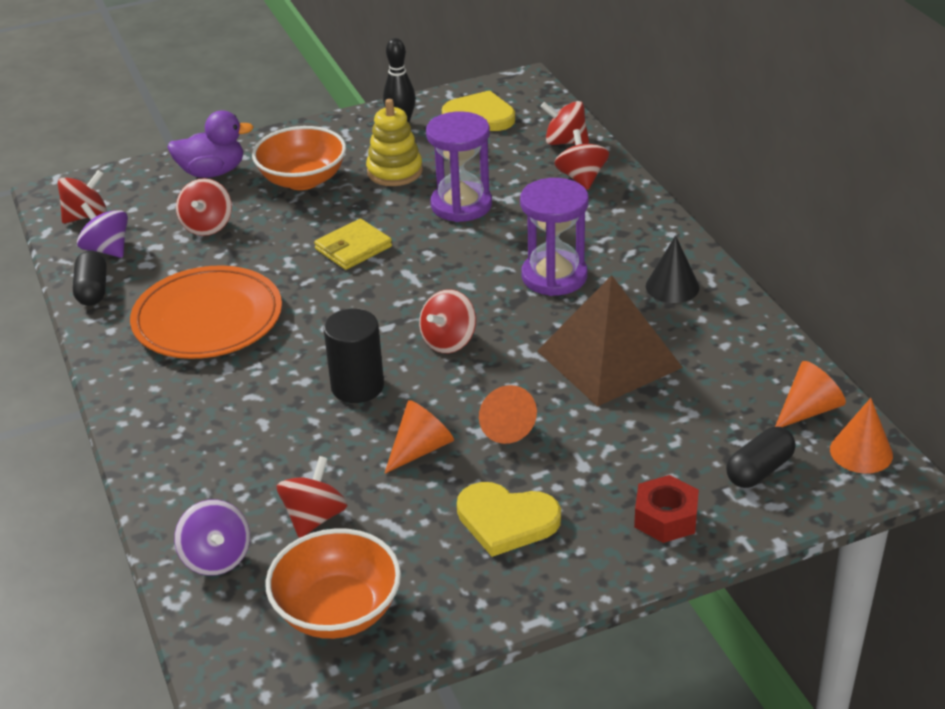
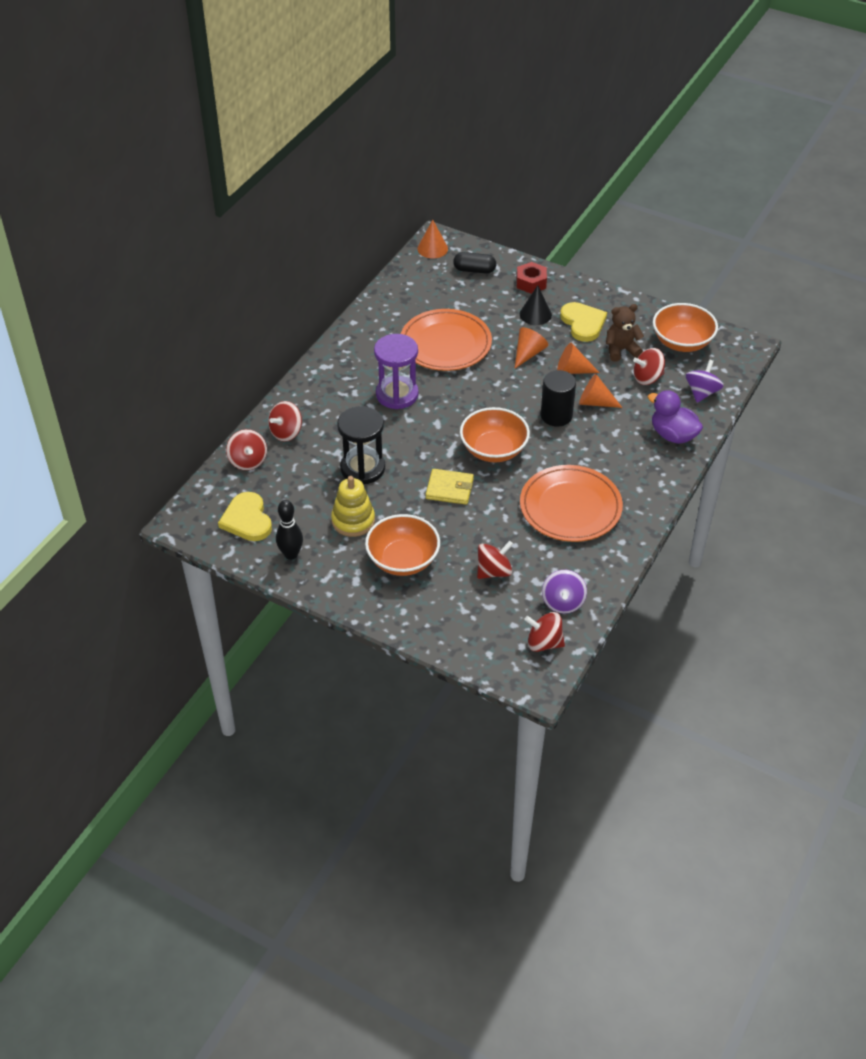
camera: 130 degrees left, 10 degrees up
(92, 290) = (602, 577): black capsule -> none
(212, 172) = (437, 614): purple duck -> purple duck (673, 435)
(368, 306) = (493, 450): none -> orange bowl
(402, 526) = (621, 350): none -> brown teddy bear
(449, 341) = (489, 403): red spinning top -> none
(461, 205) = (362, 468): purple hourglass -> black hourglass
(609, 359) = (445, 344): brown pyramid -> orange plate
(672, 286) = (364, 349): black cone -> black cone (535, 314)
(808, 410) = (419, 271): orange cone -> orange cone (595, 402)

